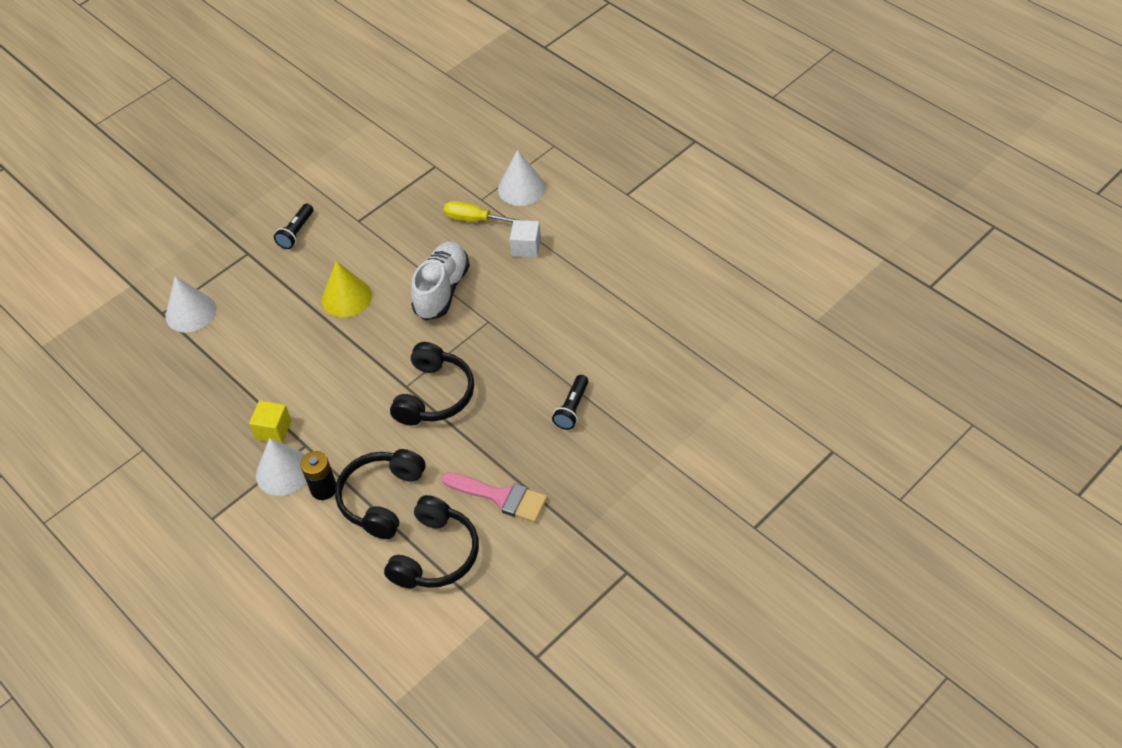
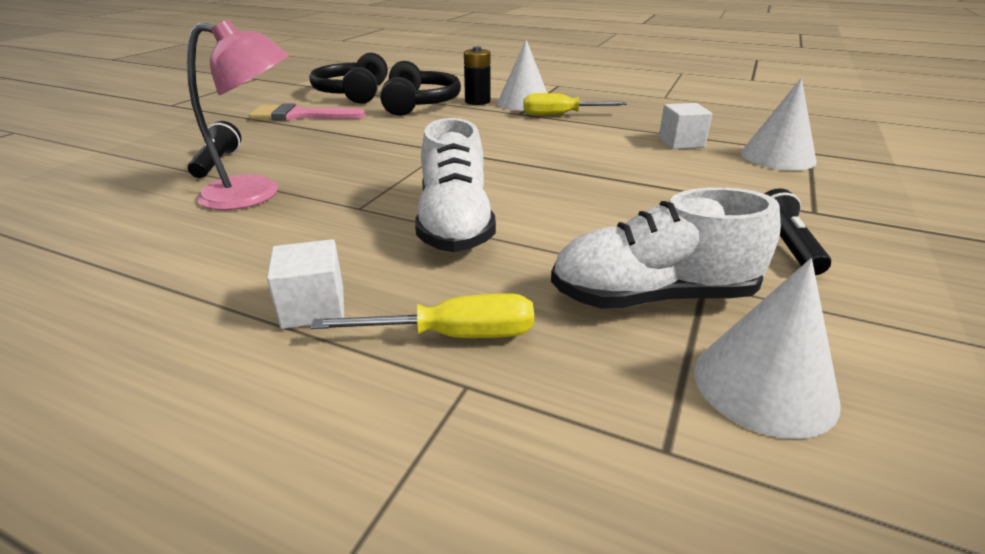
camera: 155 degrees right, 20 degrees down
(230, 350) = (681, 142): none -> white cube
(273, 430) = (560, 115): yellow cube -> yellow screwdriver
(346, 297) = (598, 196): yellow cone -> none
(386, 219) = (652, 297): none -> white shoe
(435, 395) = (403, 149): black headphones -> none
(521, 188) = (359, 444): white cone -> white cone (764, 385)
(546, 353) = (256, 194): none -> pink lamp

